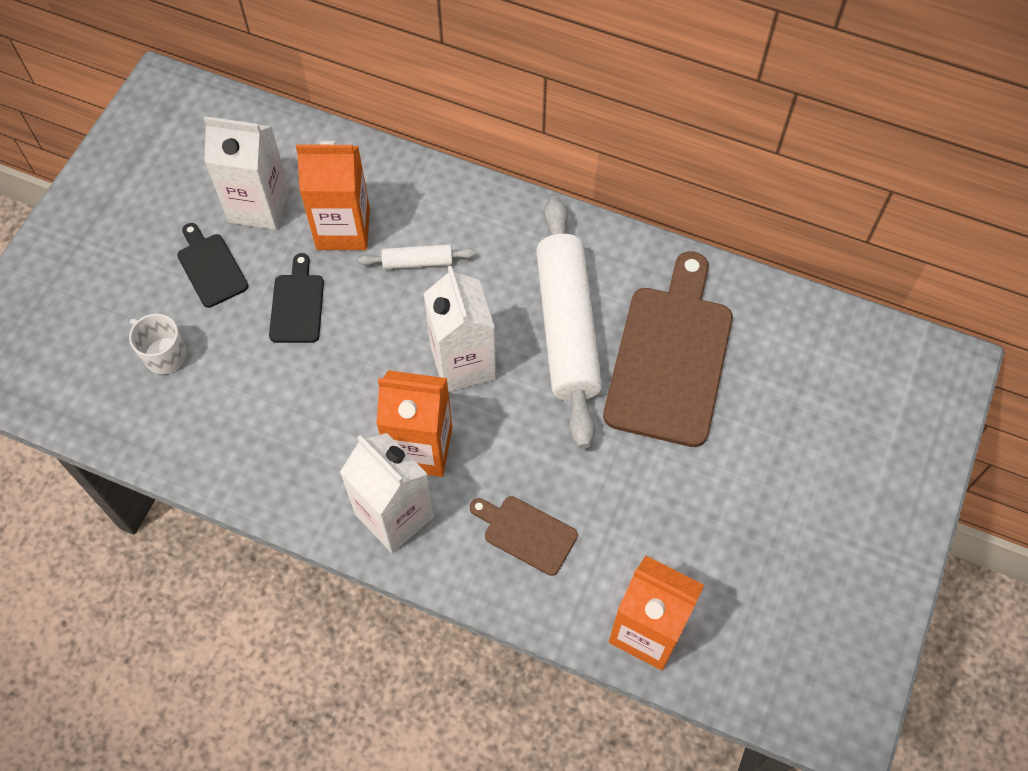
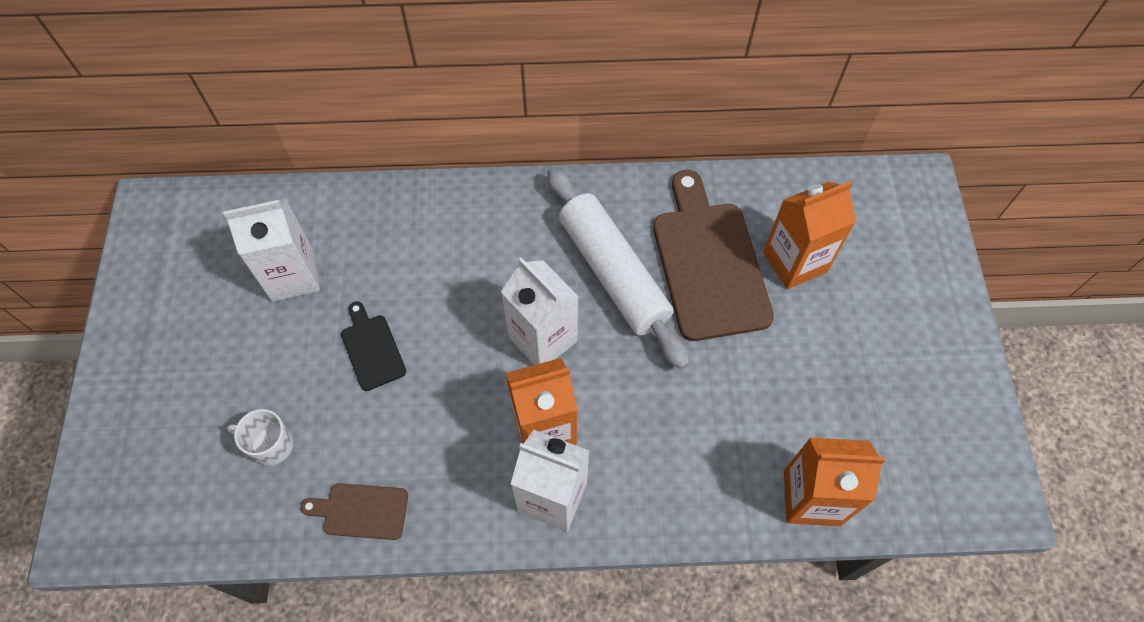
camera: 25 degrees left, 0 degrees up
(211, 267) = (275, 348): black cutting board -> none
(343, 229) = (379, 266): orange carton -> orange carton (795, 262)
(417, 261) = (459, 268): white rolling pin -> none
(526, 533) = (671, 461): brown cutting board -> brown cutting board (361, 511)

